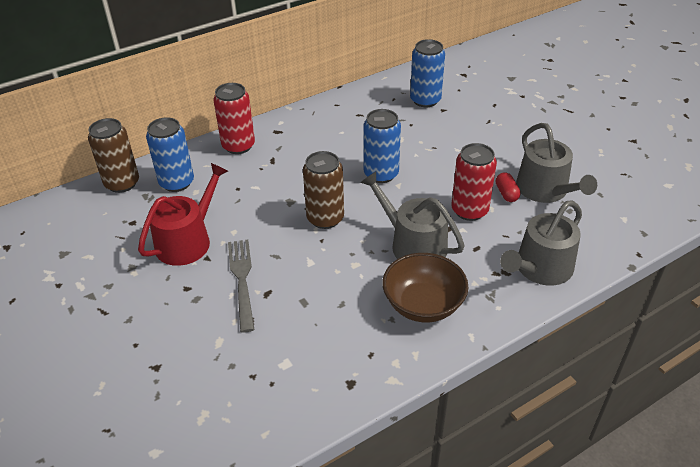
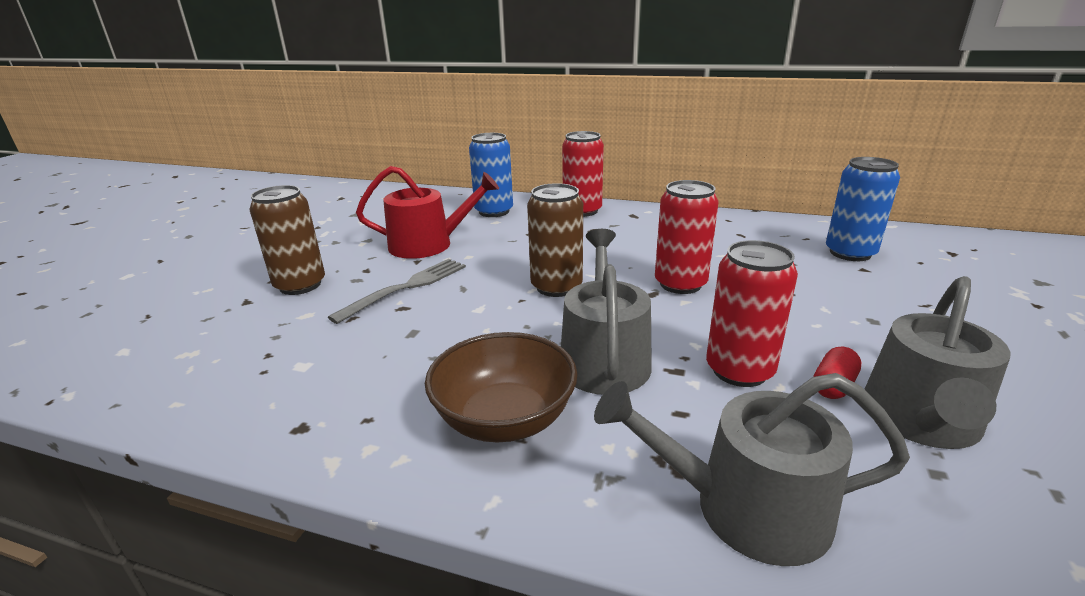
camera: 50 degrees right, 15 degrees down
(122, 183) = (461, 197): brown can -> brown can (300, 285)
(381, 174) = (680, 284): blue can -> red can

